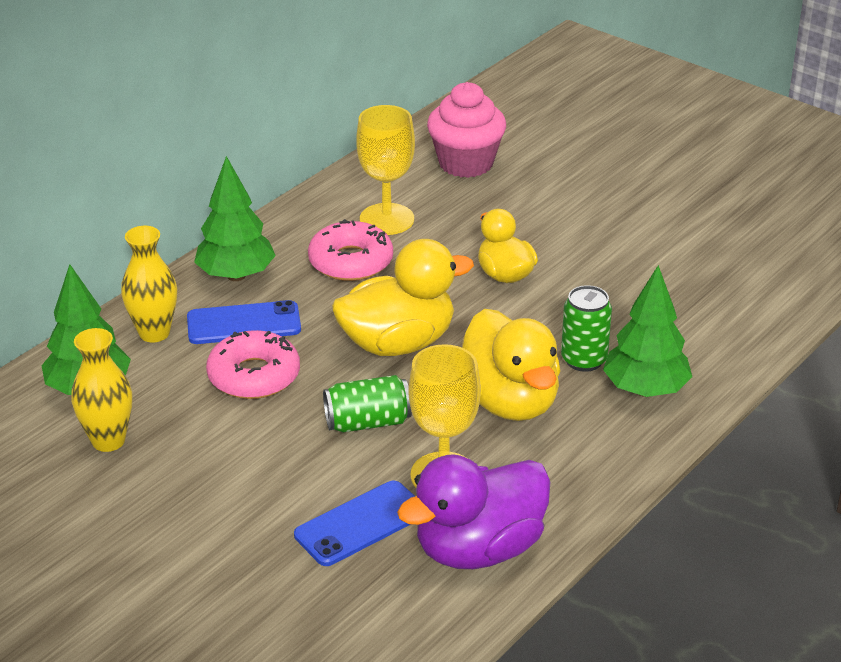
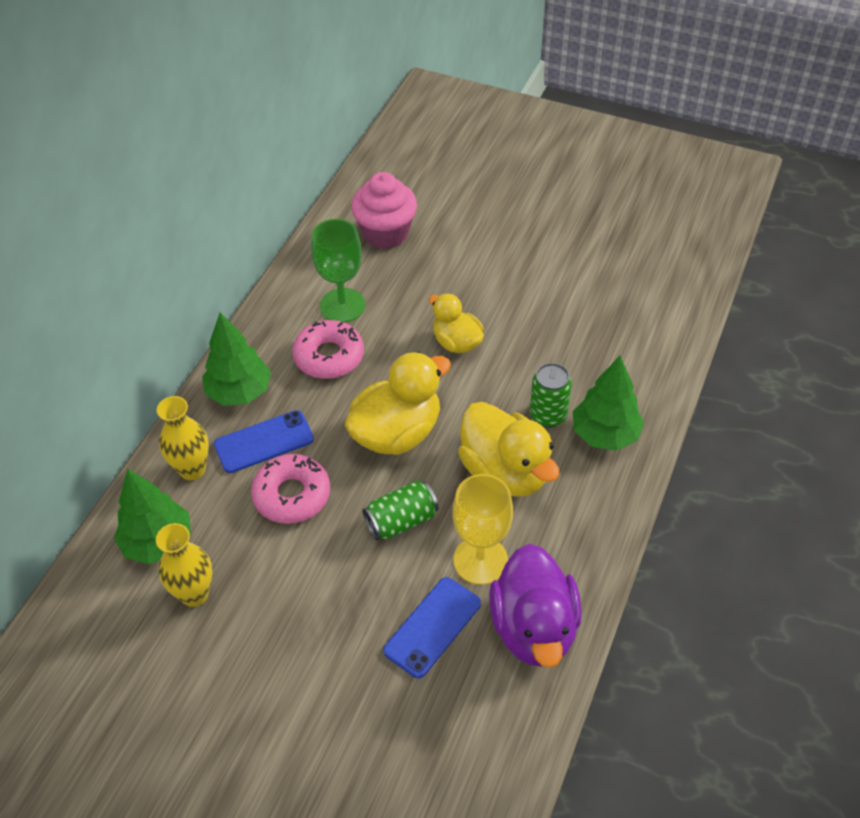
camera: 15 degrees left, 15 degrees up
(386, 219) = (342, 305): yellow goblet -> green goblet
(479, 549) = (534, 628): purple duck -> purple duck turned 45 degrees counterclockwise

